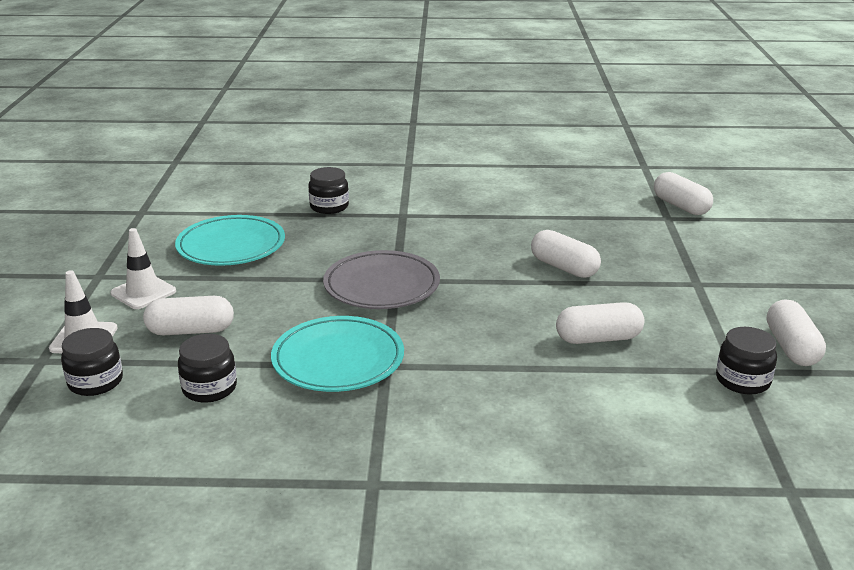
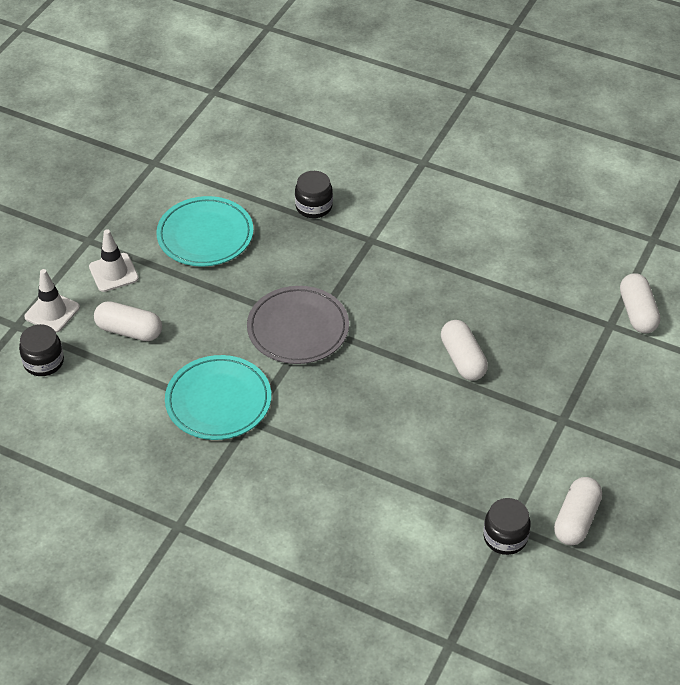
camera: 25 degrees right, 20 degrees up
(209, 388) = (116, 397): black jar -> none
(598, 338) = (428, 452): white capsule -> none

